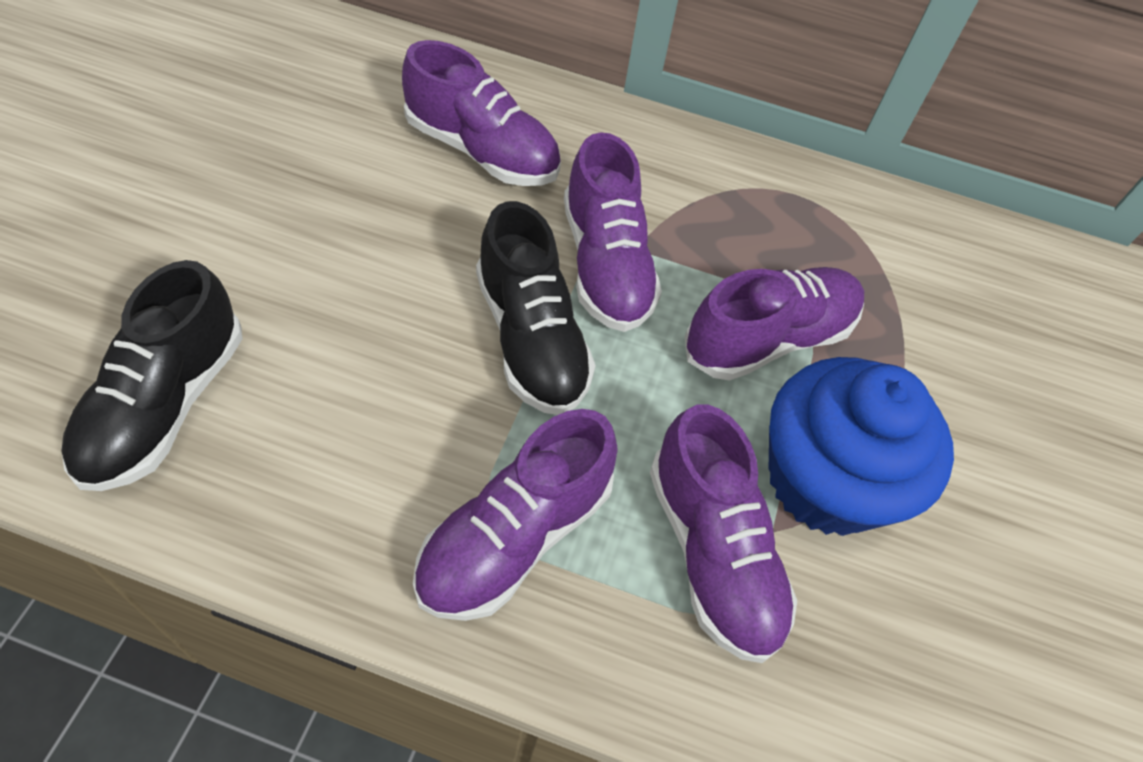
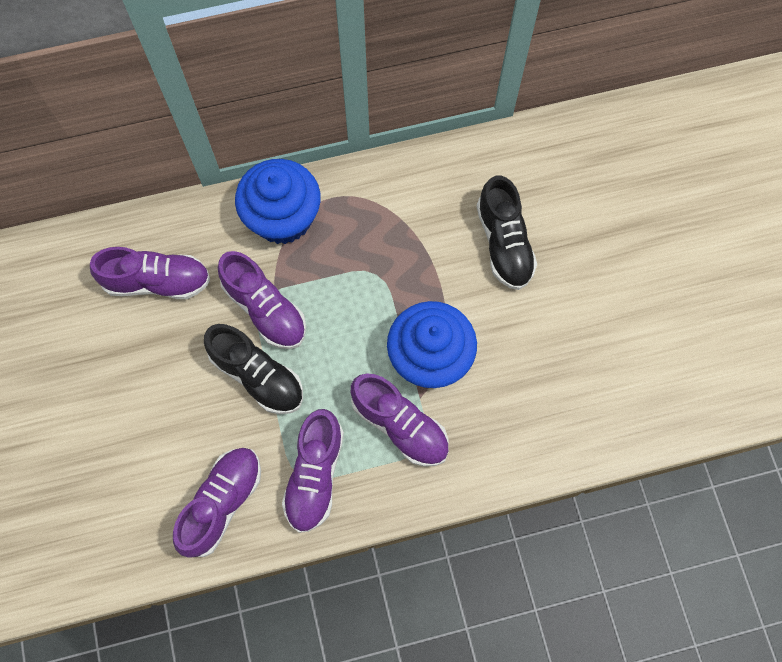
camera: 25 degrees left, 15 degrees up
(165, 405) = (122, 522): black shoe -> black shoe (504, 243)
(708, 178) = (283, 217): none -> blue cupcake
(768, 339) = (366, 299): purple shoe -> purple shoe (222, 503)

